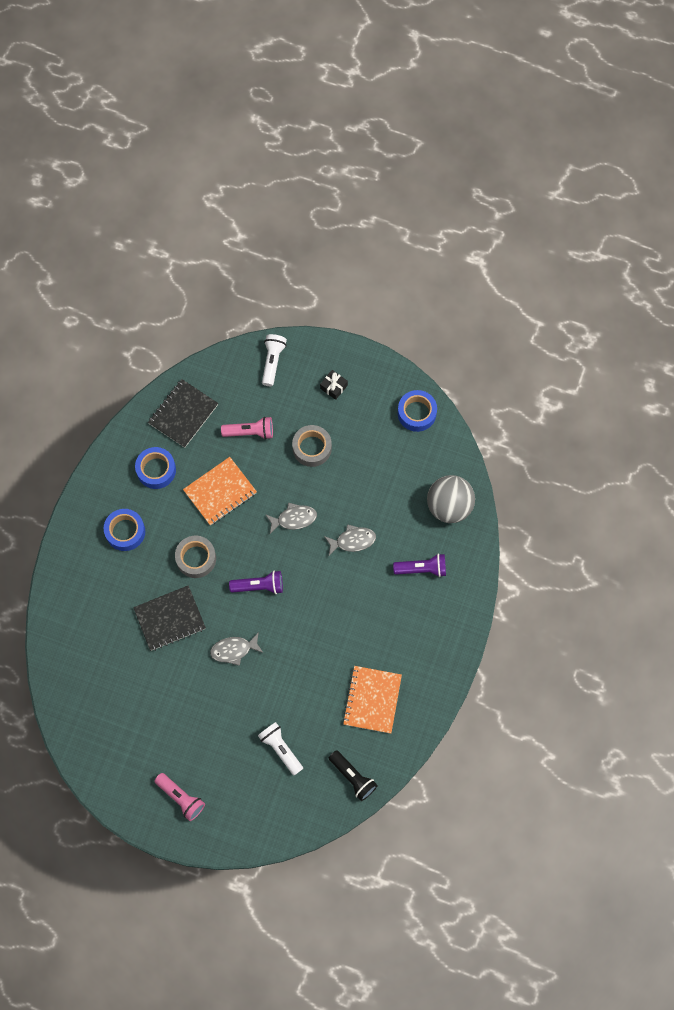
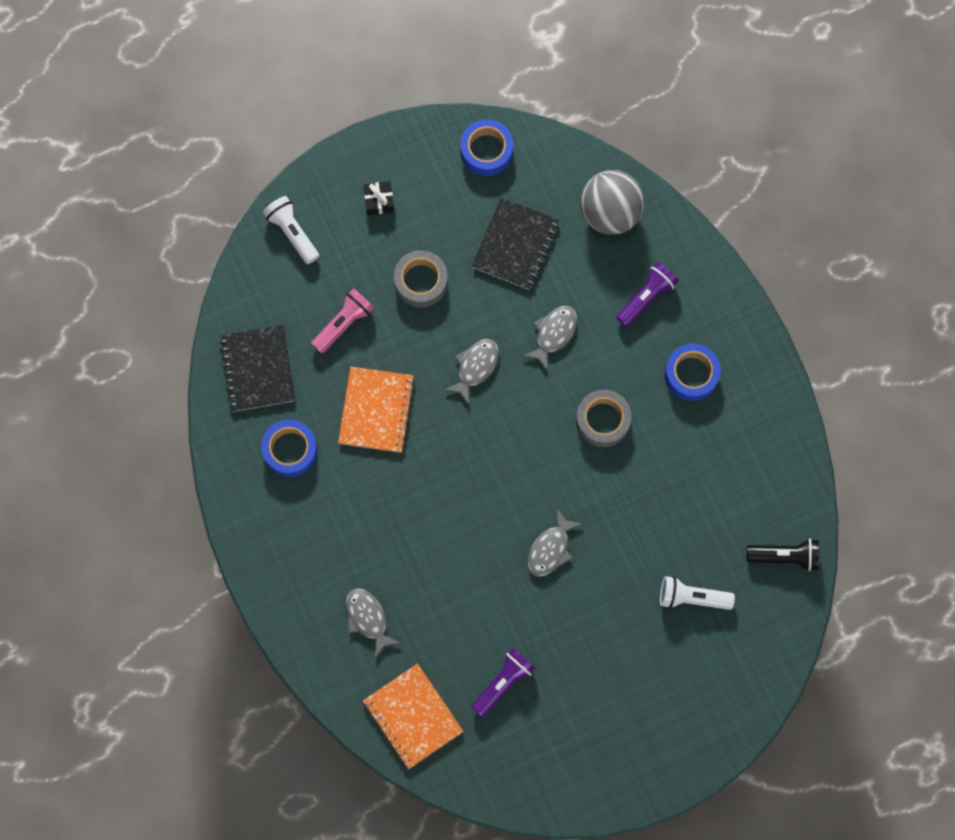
camera: 45 degrees left, 5 degrees up
(105, 593) = (368, 618): none -> grey fish
(125, 532) = (324, 539): blue tape -> blue tape (691, 374)
(169, 619) = (457, 580): black notebook -> black notebook (515, 245)
(181, 798) = (647, 736): pink flashlight -> none
(196, 558) = (421, 497): grey tape -> grey tape (602, 420)
(259, 586) = (510, 464): purple flashlight -> purple flashlight (503, 682)
(372, 700) = (728, 467): orange notebook -> orange notebook (412, 716)

